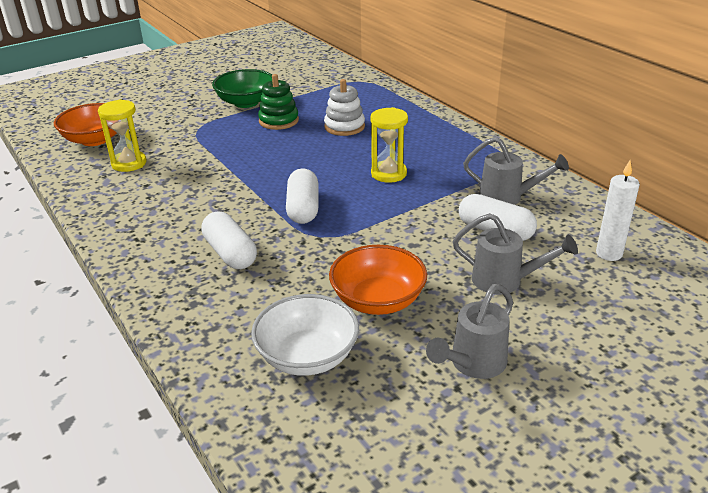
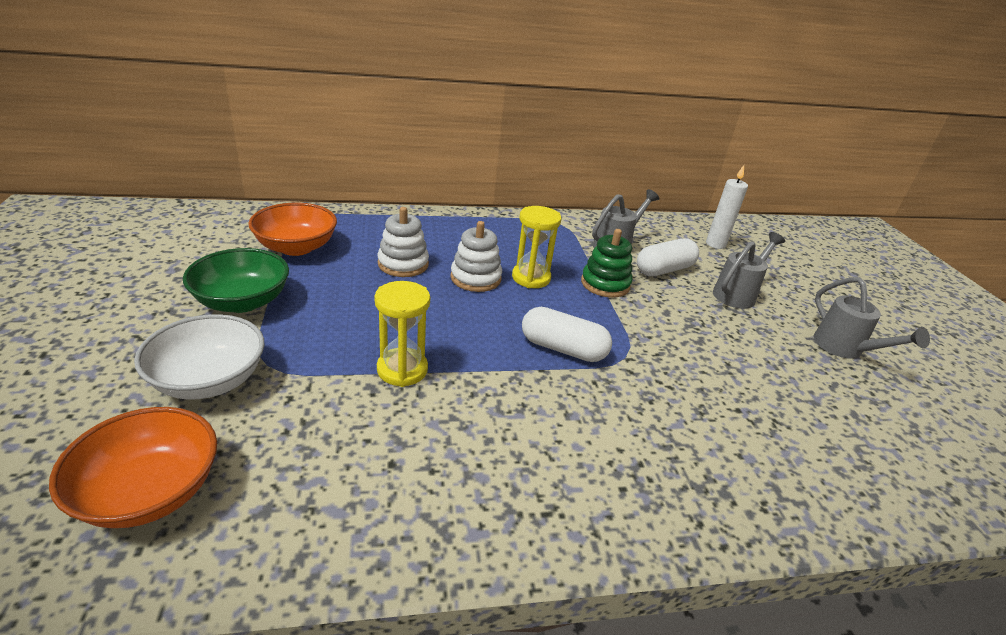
camera: 70 degrees left, 0 degrees up
(129, 163) = (300, 466): yellow hourglass -> yellow hourglass (402, 369)
(230, 253) = (630, 431): white capsule -> none
(278, 121) = (333, 296): green stacking toy -> green stacking toy (605, 284)
(307, 356) = (832, 433): white bowl -> white bowl (209, 380)
(359, 154) = (475, 278): none -> white stacking toy
(378, 300) = (750, 362): orange bowl -> orange bowl (296, 247)

